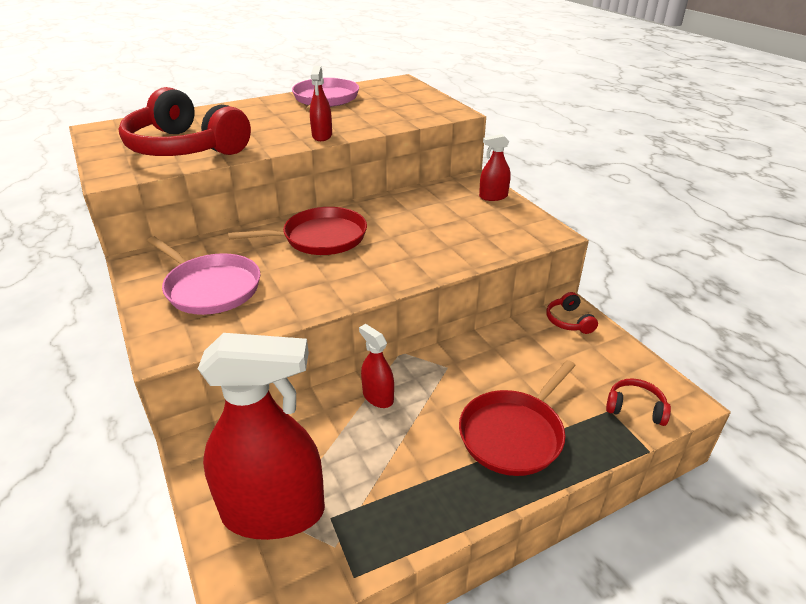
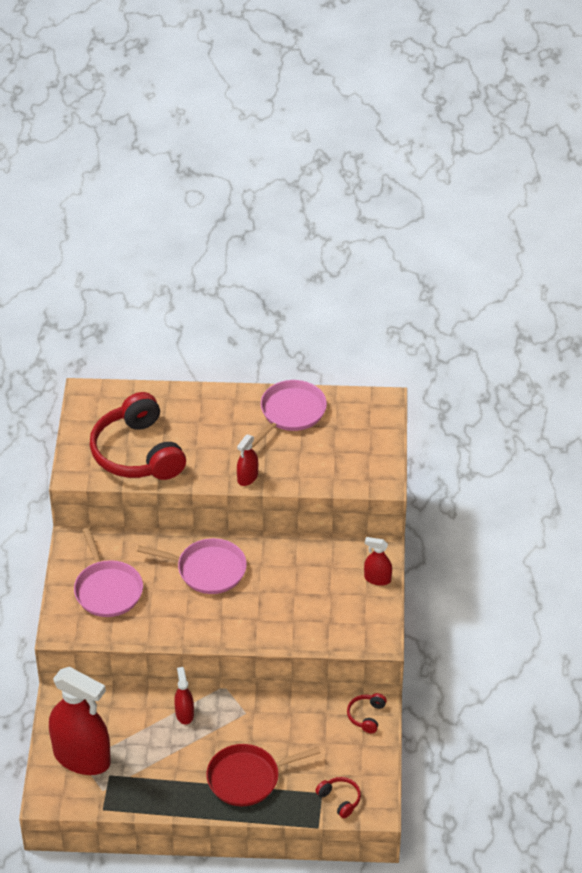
camera: 30 degrees right, 10 degrees up
(320, 238) = (207, 570): red pan -> pink pan

